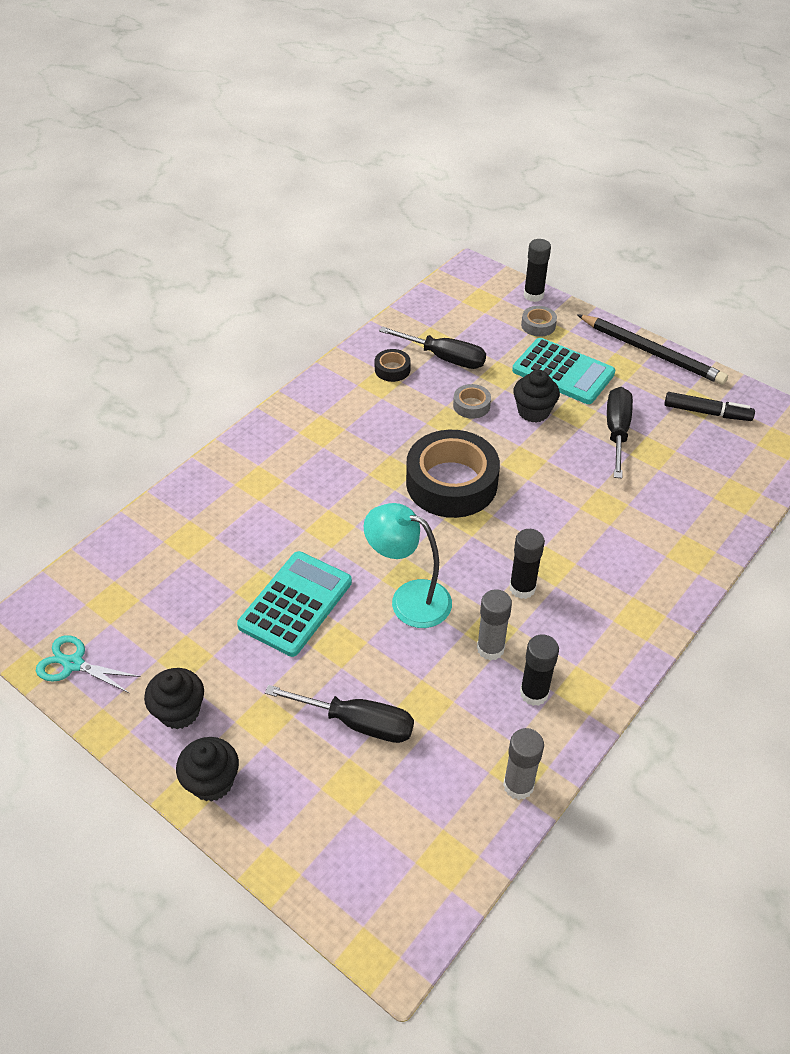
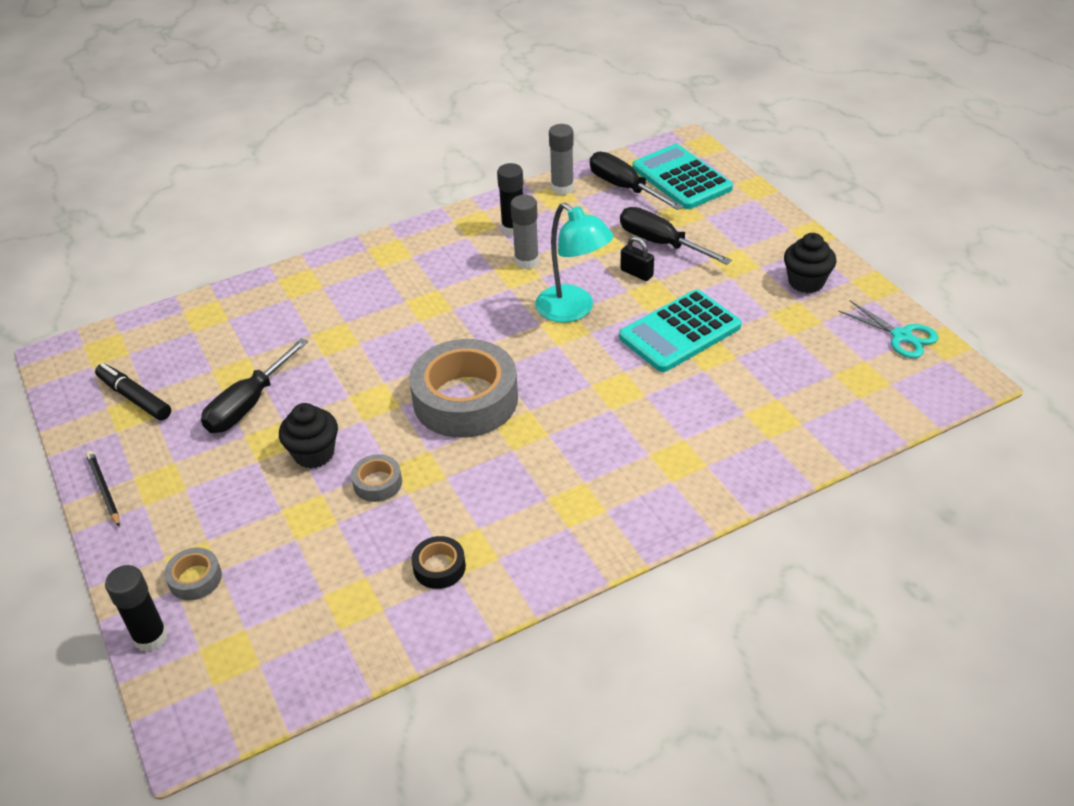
camera: 155 degrees left, 5 degrees down
(212, 782) = (787, 237): black cupcake -> none
(367, 668) = (636, 273): none -> black padlock
(444, 358) = (360, 564): black screwdriver -> black screwdriver (625, 188)
(451, 483) = (465, 399): black tape -> grey tape
(522, 588) = (467, 294): black glue stick -> none
(563, 372) = (233, 495): turquoise calculator -> turquoise calculator (681, 178)
(651, 352) = (104, 490): black pencil -> black pencil, size x0.50

